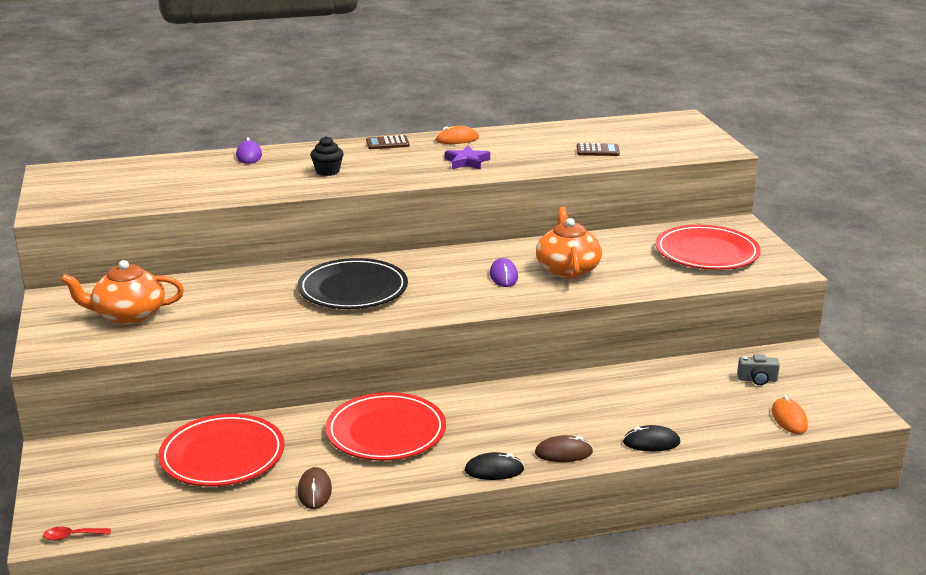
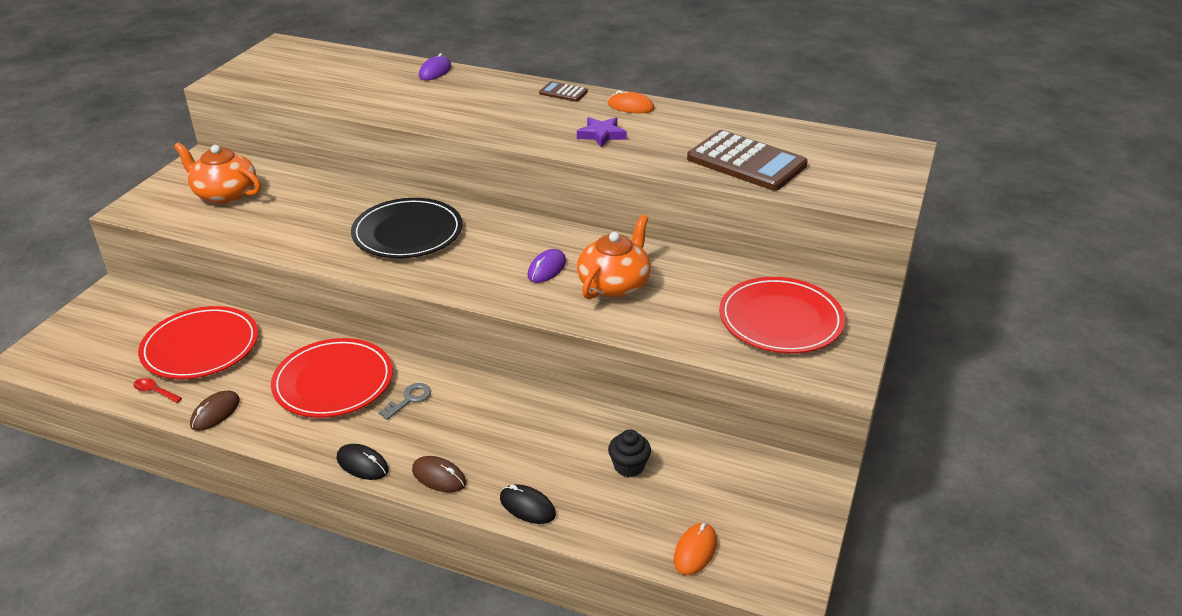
camera: 35 degrees right, 10 degrees up
(72, 536) = (32, 370): red spoon -> red spoon (154, 391)
(327, 171) = (470, 108): black cupcake -> black cupcake (629, 466)
(467, 418) = (409, 399): none -> grey key
(597, 151) = (746, 162): brown calculator -> brown calculator, size x2.17
(757, 380) = (723, 488): grey camera -> none

